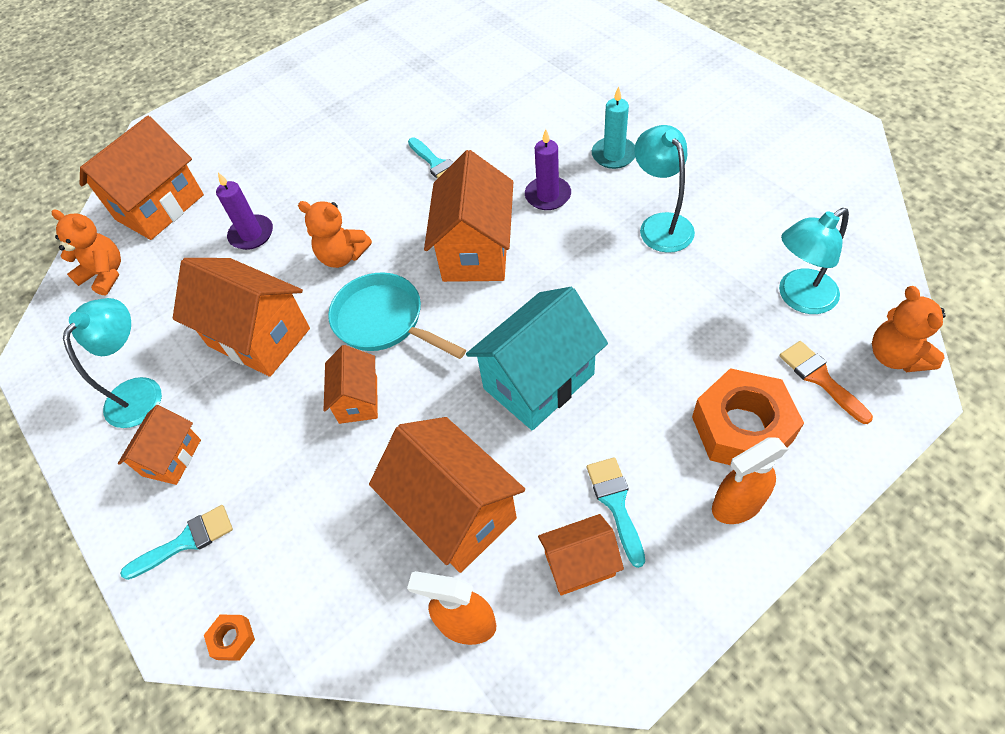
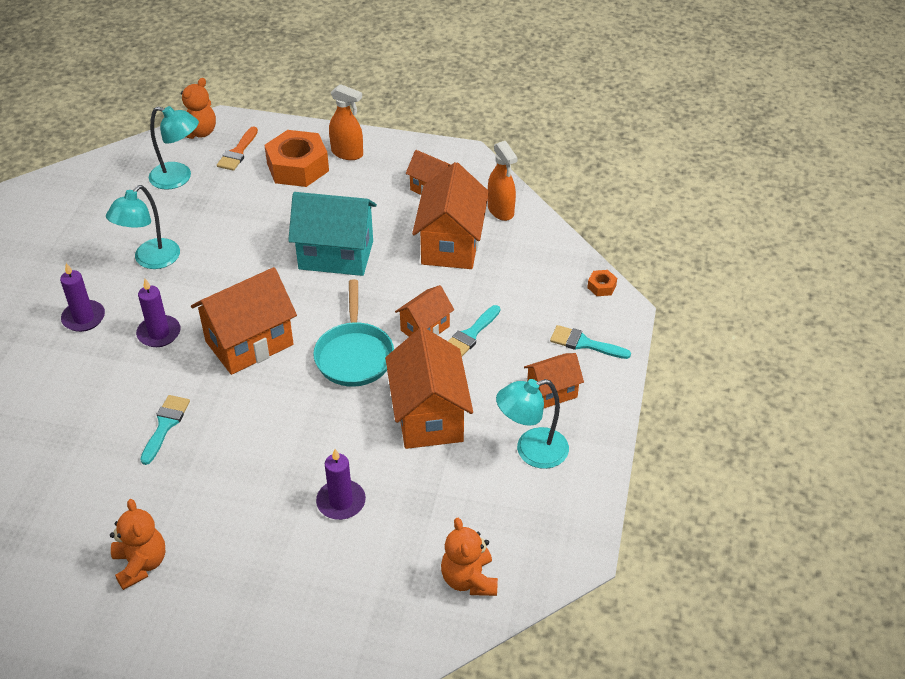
camera: 135 degrees left, 10 degrees down
(160, 207) = (366, 608): orange house -> none
(342, 256) = (315, 420): orange teddy bear -> orange teddy bear (141, 564)
(614, 155) = (83, 318): turquoise candle -> purple candle
(615, 503) = (386, 191): turquoise brush -> turquoise brush (470, 334)

